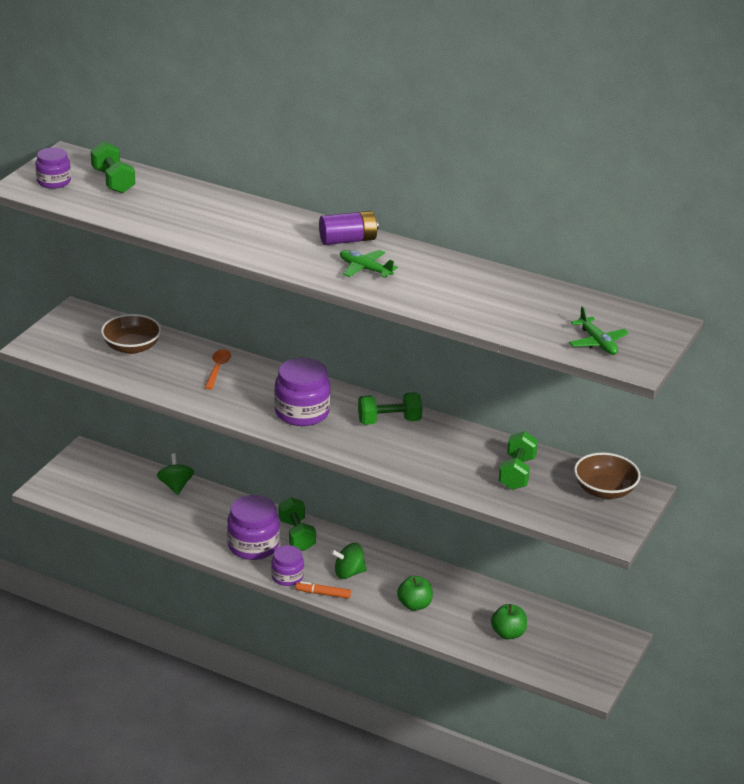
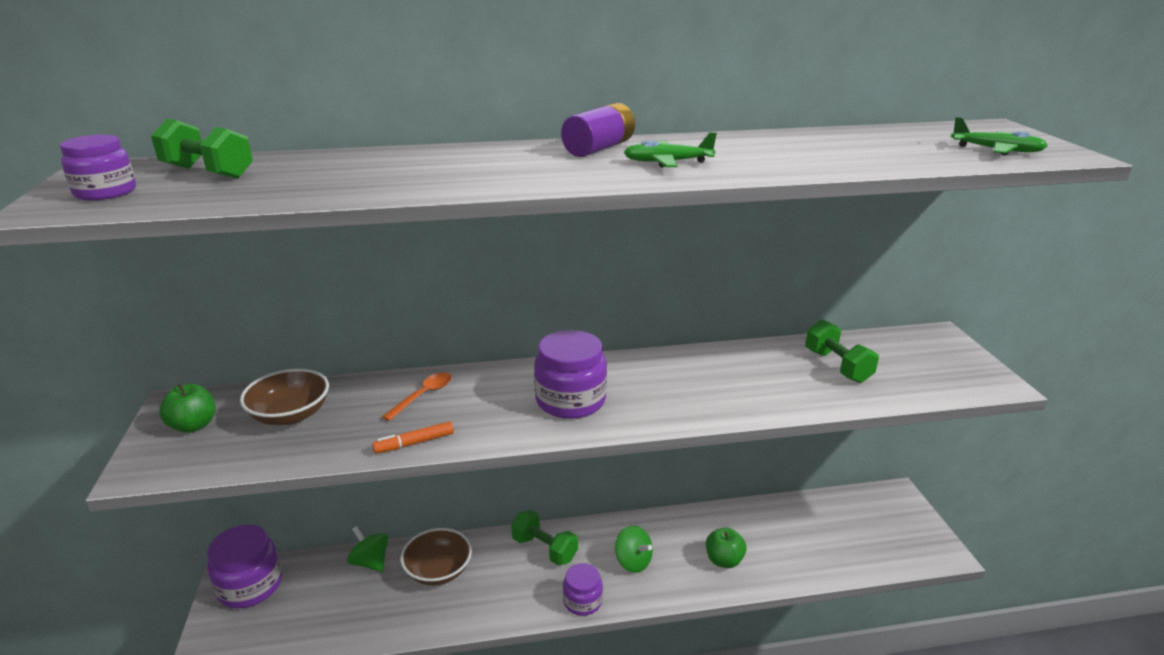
camera: 35 degrees left, 5 degrees down
(217, 369) = (423, 395): orange spoon -> orange spoon turned 60 degrees clockwise
(253, 545) = (514, 585): purple jar -> purple jar (250, 586)
(323, 594) = (635, 599): orange marker -> orange marker (414, 443)
(348, 573) = (633, 562): green spinning top -> green spinning top turned 90 degrees counterclockwise
(389, 421) = (663, 371): green dumbbell -> none
(508, 633) = (825, 541): green apple -> green apple (193, 426)
(604, 490) = (918, 348): brown bowl -> brown bowl (438, 570)

